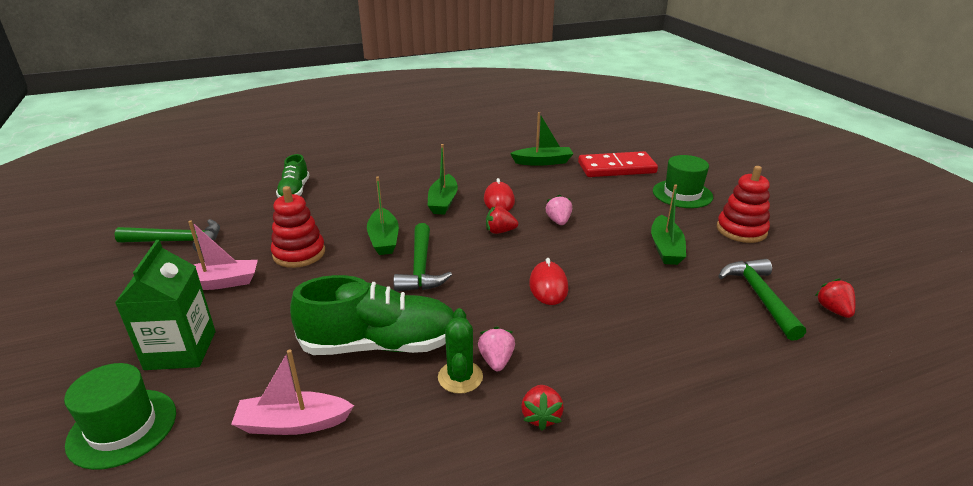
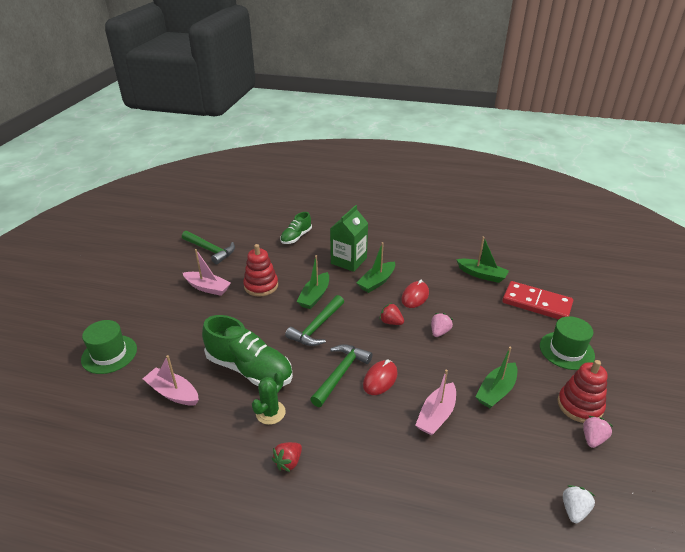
camera: 35 degrees right, 5 degrees up
(180, 350) = (161, 323): green carton -> green carton (348, 261)
(496, 361) = (299, 413): pink strawberry -> pink strawberry (593, 438)
(639, 292) = (436, 415): none -> pink boat
(759, 297) = (524, 467): green hammer -> green hammer (340, 373)
(833, 310) = (574, 510): red strawberry -> white strawberry

